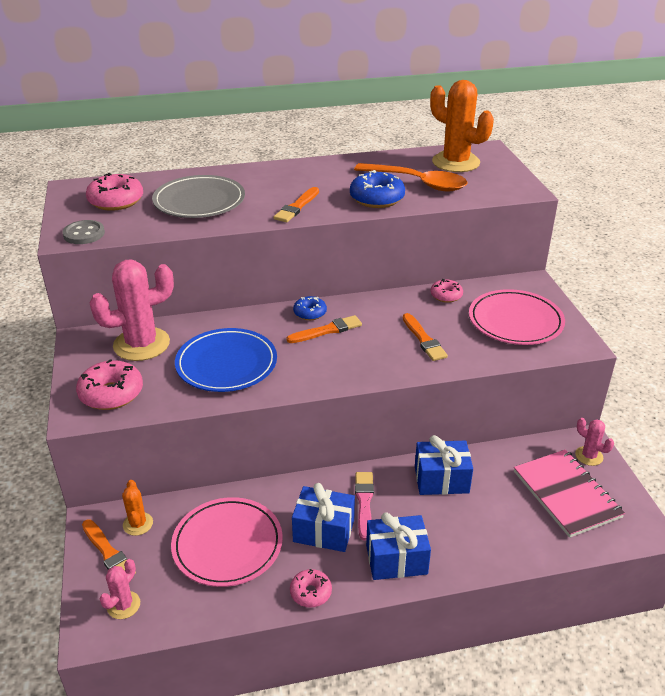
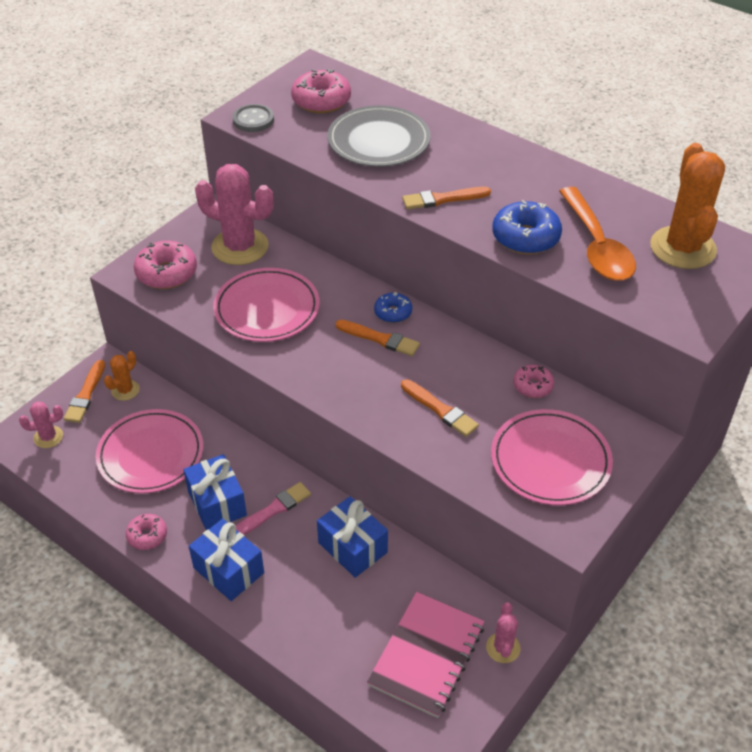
camera: 50 degrees right, 10 degrees up
(226, 364) = (267, 309): blue plate -> pink plate
(423, 339) = (440, 410): orange brush -> orange brush turned 75 degrees counterclockwise

